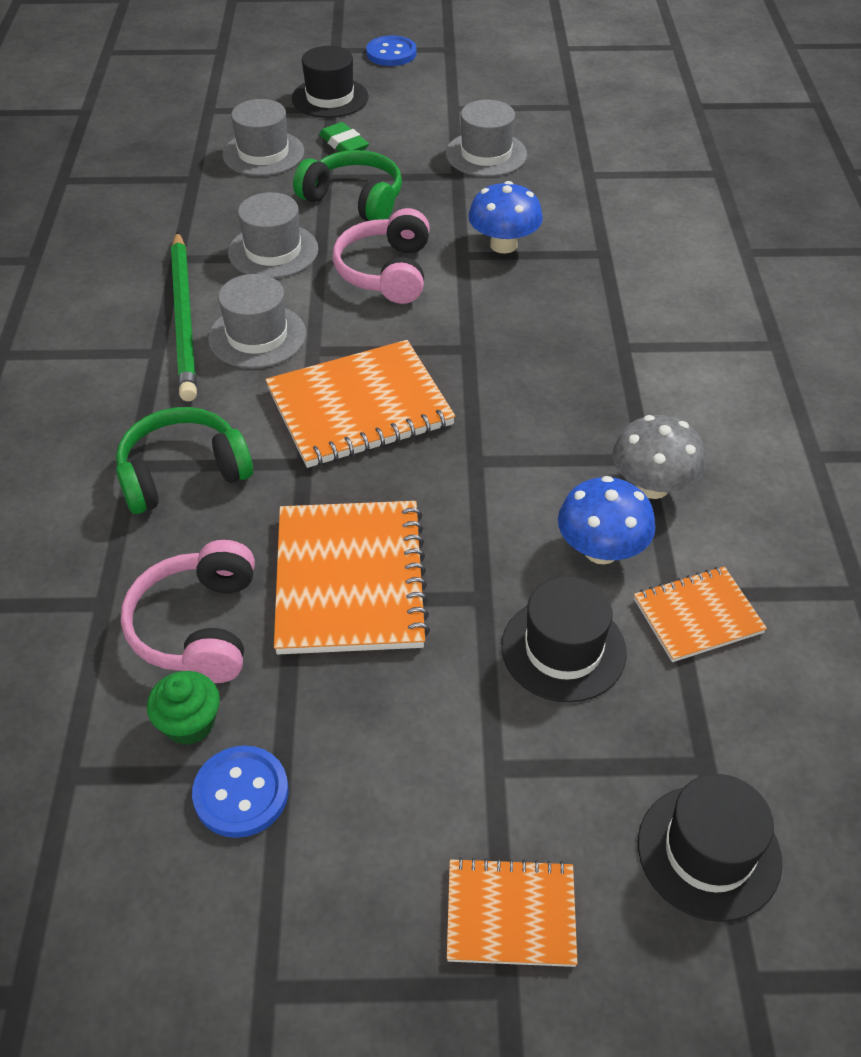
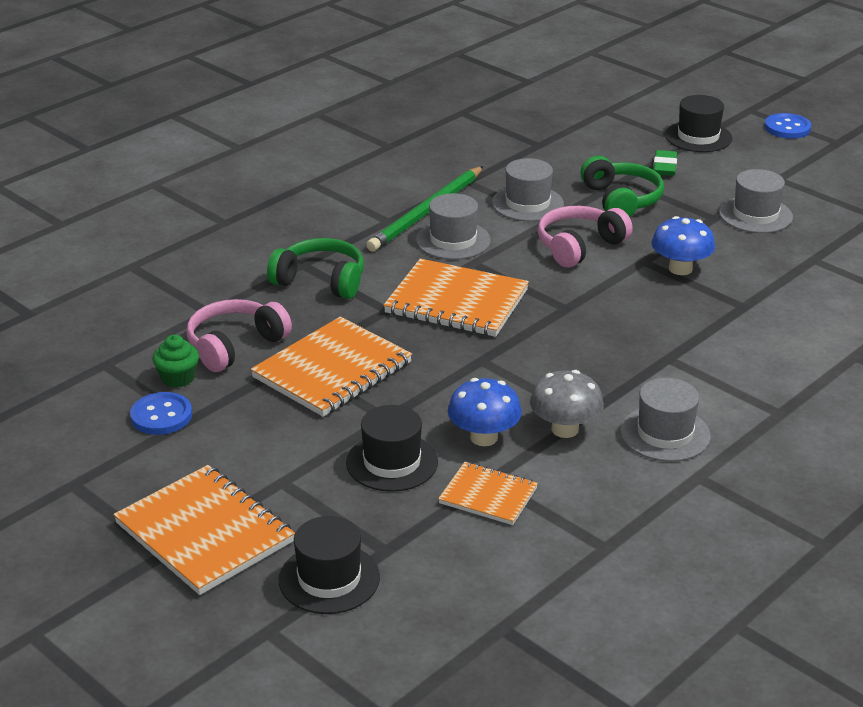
camera: 45 degrees right, 15 degrees down
(263, 153) = (603, 150): grey hat -> grey hat (665, 434)
(511, 914) = (205, 533): orange notebook -> orange notebook, size x1.75

